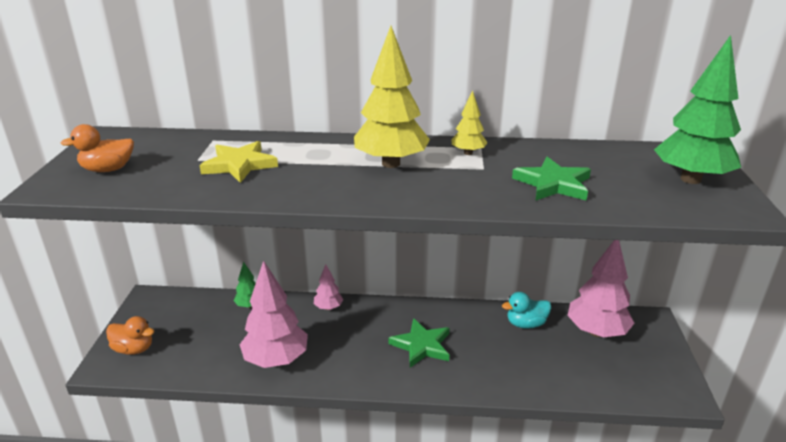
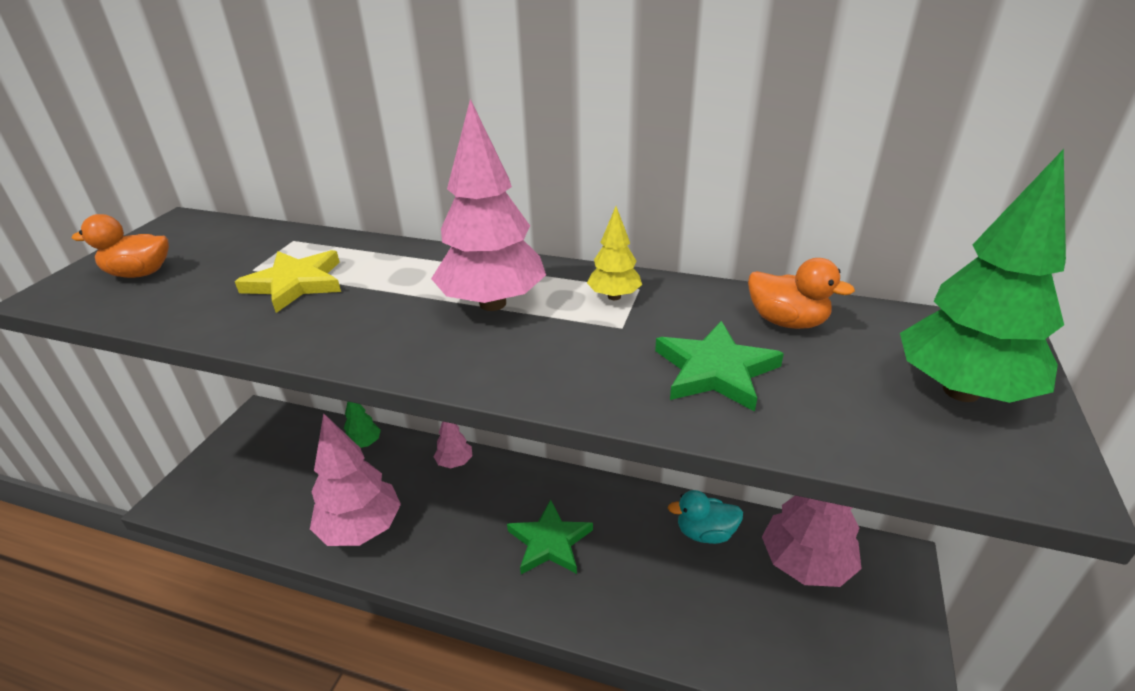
camera: 15 degrees right, 5 degrees up
(134, 349) = (211, 483): orange duck -> orange duck (787, 321)
(391, 163) = (493, 303): yellow tree -> pink tree

